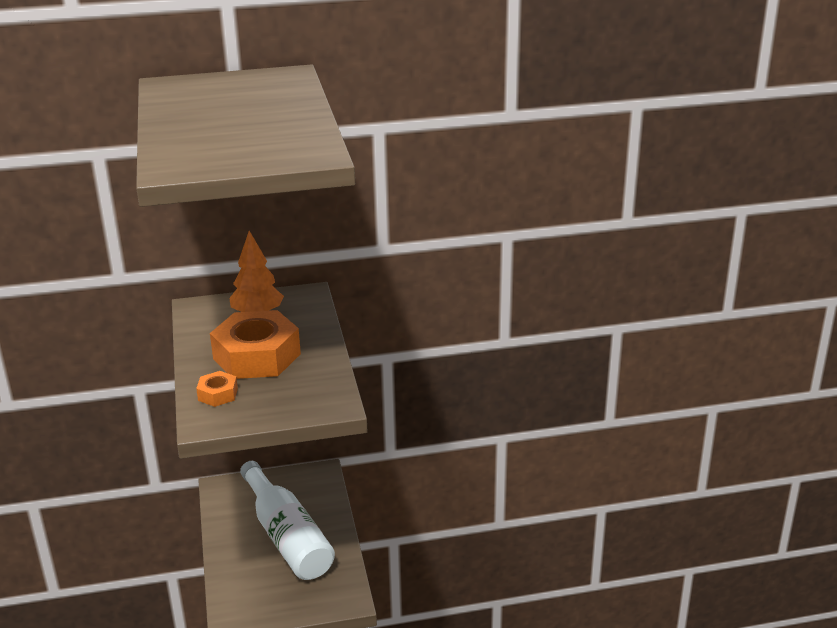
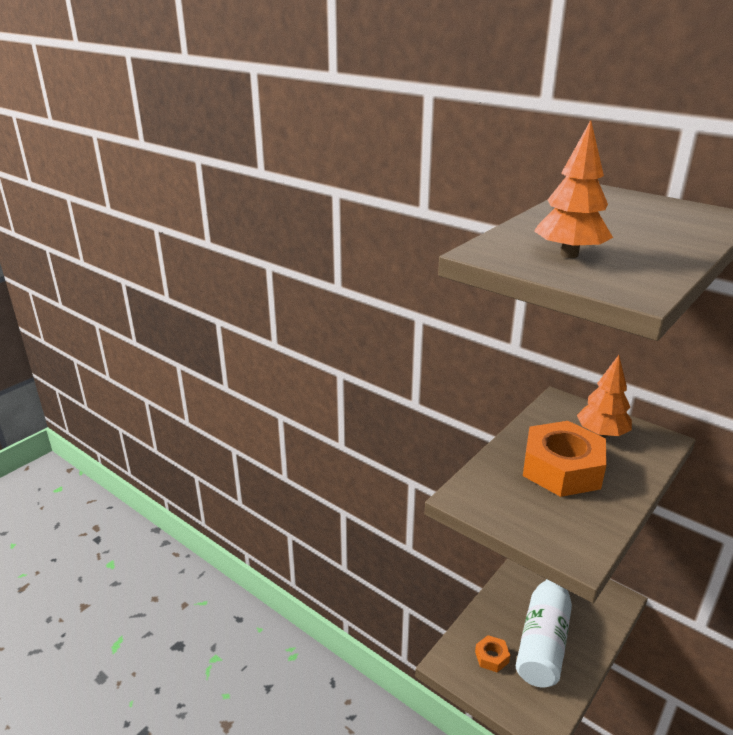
camera: 50 degrees right, 0 degrees up
(218, 394) = (497, 481): orange nut -> orange nut (491, 657)
(233, 147) = (569, 254): none -> orange tree

